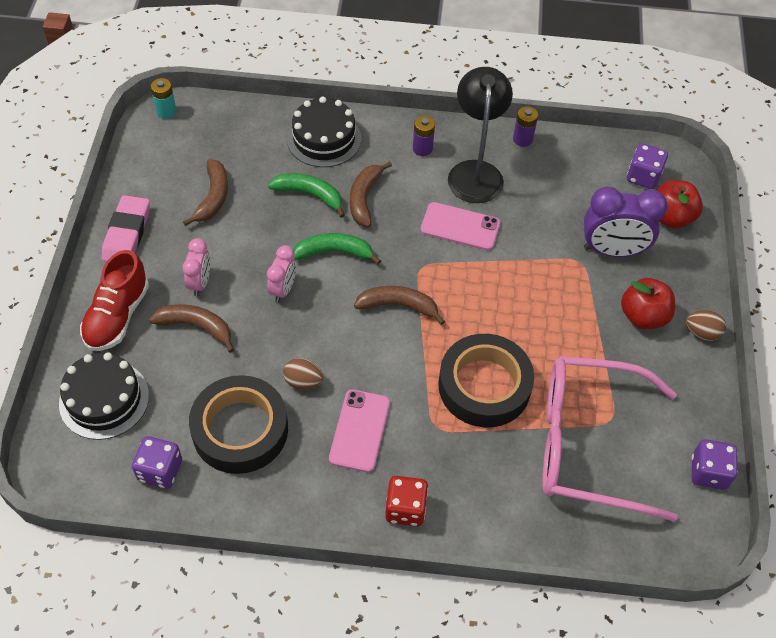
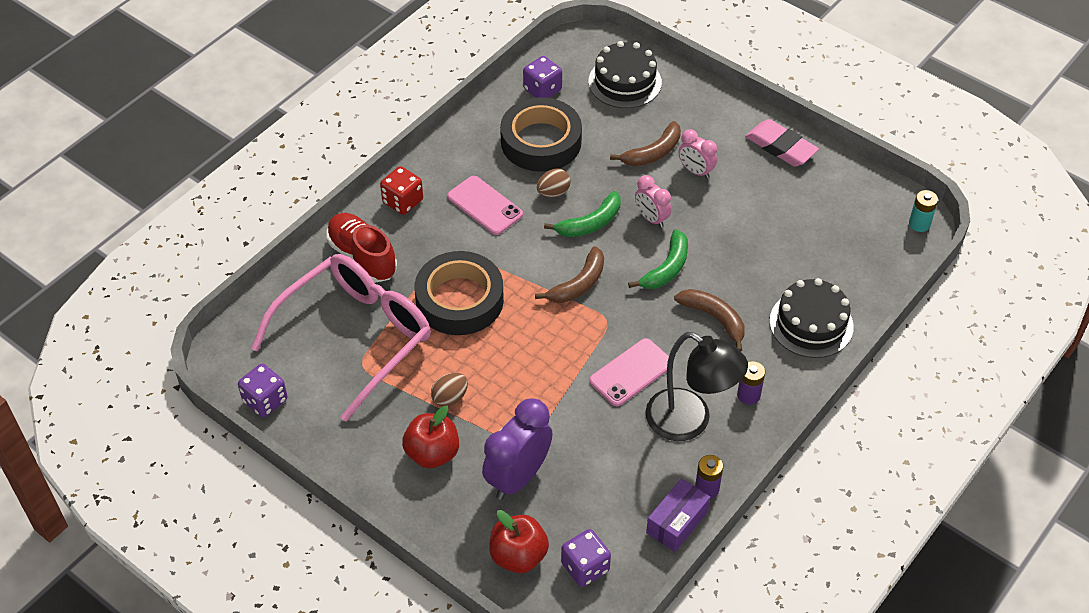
camera: 125 degrees right, 5 degrees down
(117, 316) = (697, 113): red shoe -> red shoe (362, 257)
(213, 197) = (786, 215): brown banana -> none
(310, 195) = (745, 281): green banana -> green banana (590, 223)
(563, 144) = (677, 522): none -> purple box
(702, 333) = (381, 488): brown egg -> brown egg (450, 398)

